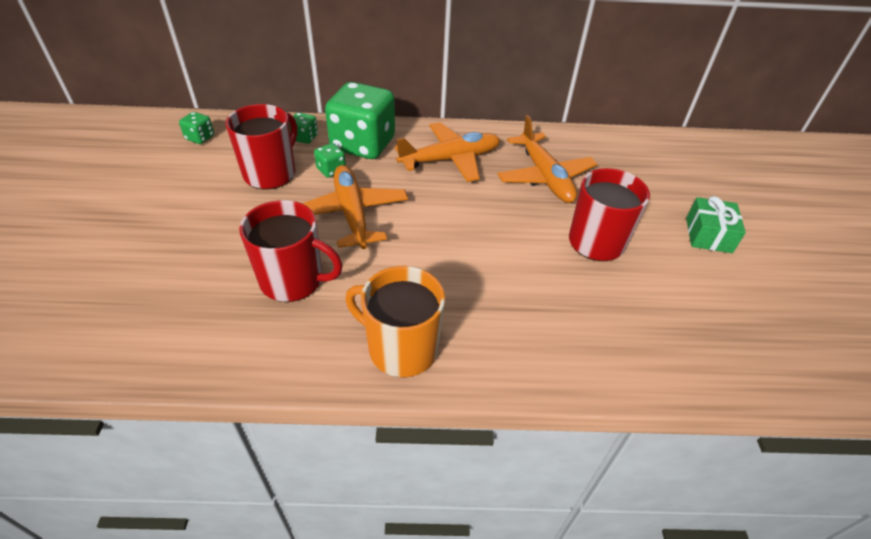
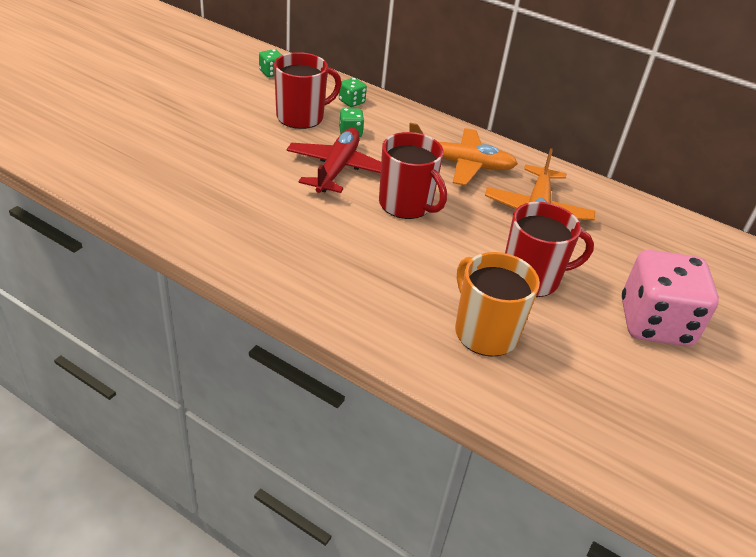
camera: 30 degrees right, 5 degrees down
(293, 280) = (251, 192): red mug -> red mug (406, 204)
(352, 213) = (337, 169): orange plane -> red plane
(363, 145) = (395, 124): green dice -> none
(401, 348) = (286, 269): orange mug -> orange mug (485, 332)
(708, 235) = (655, 323): green gift -> pink dice

